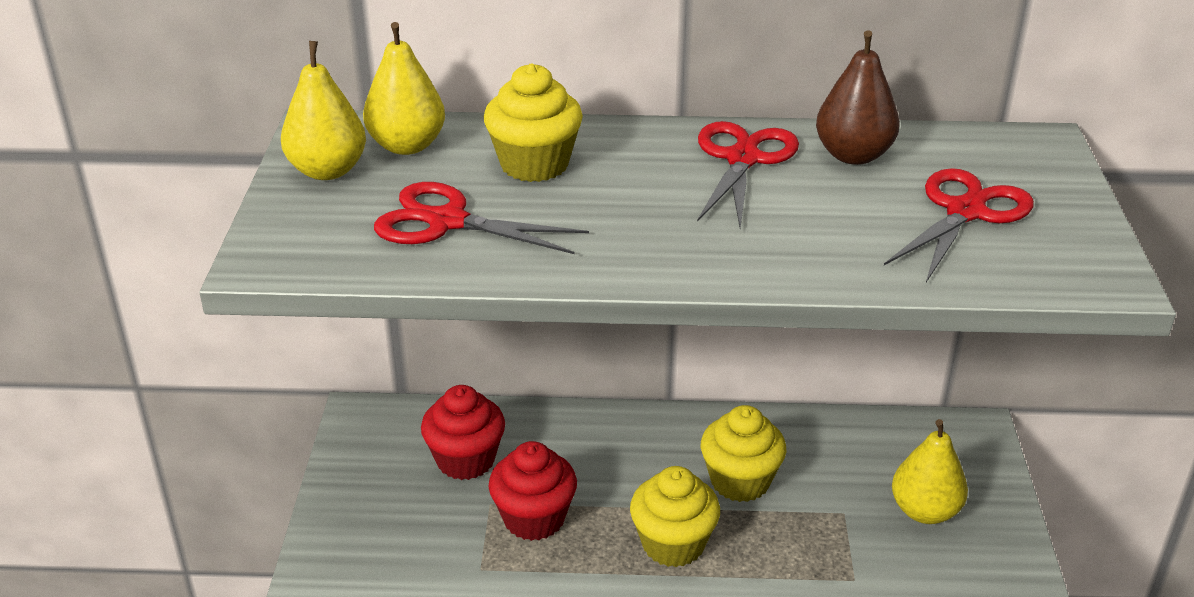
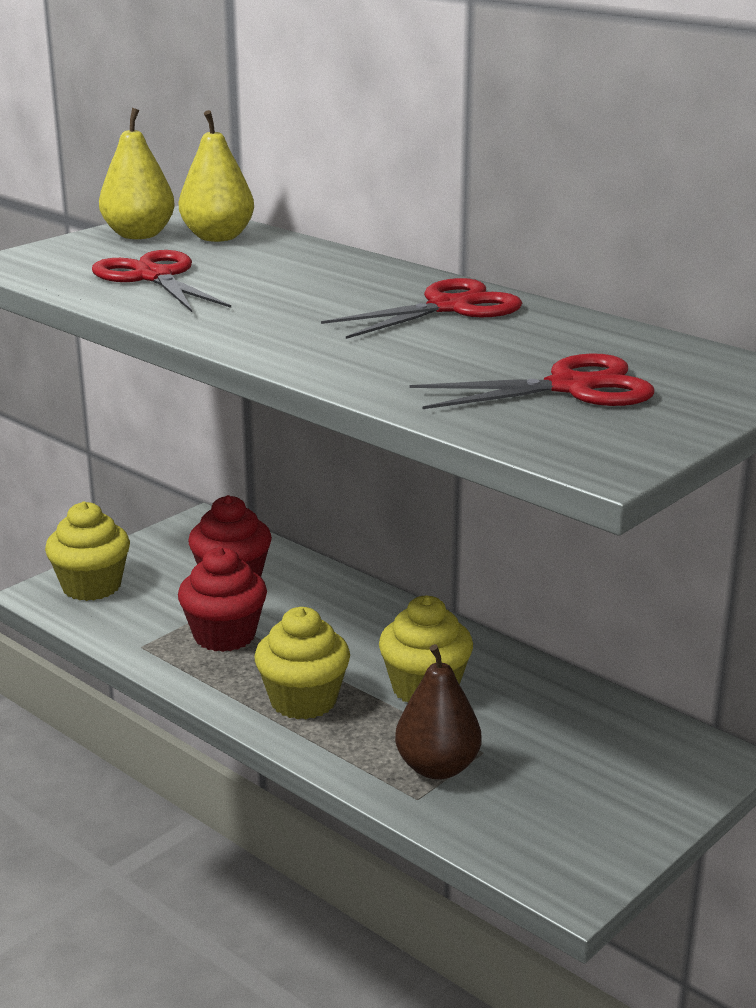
camera: 40 degrees right, 10 degrees down
(534, 164) = (281, 268): yellow cupcake -> yellow cupcake (91, 586)
(853, 155) = (552, 331): brown pear -> brown pear (437, 767)
(924, 511) = (563, 787): yellow pear -> none

